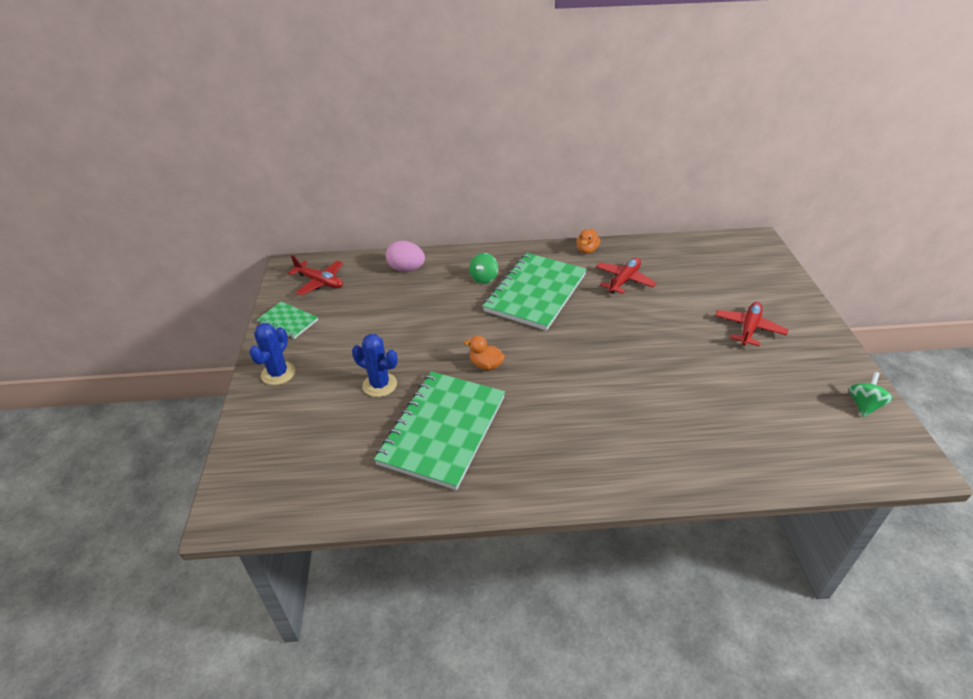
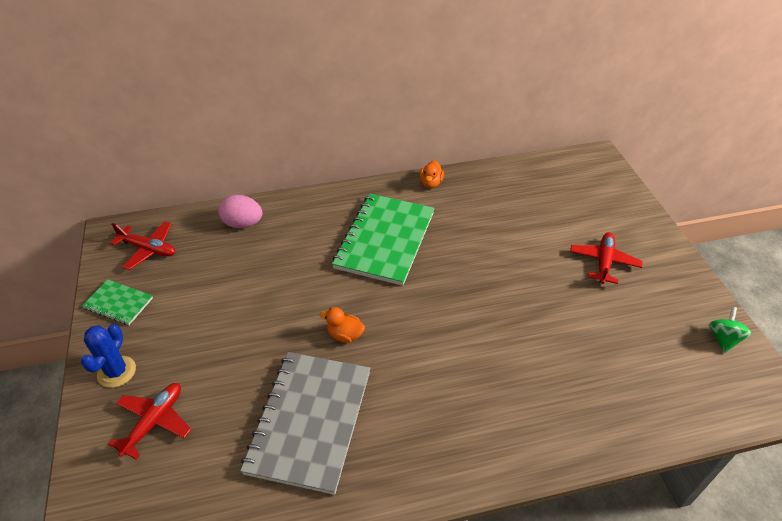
camera: 10 degrees left, 5 degrees up
(380, 385) = (233, 373): blue cactus -> none
(442, 430) = (309, 421): green notebook -> grey notebook
(484, 278) = (328, 227): green spinning top -> none
(624, 280) = (473, 216): red plane -> red plane (154, 422)

